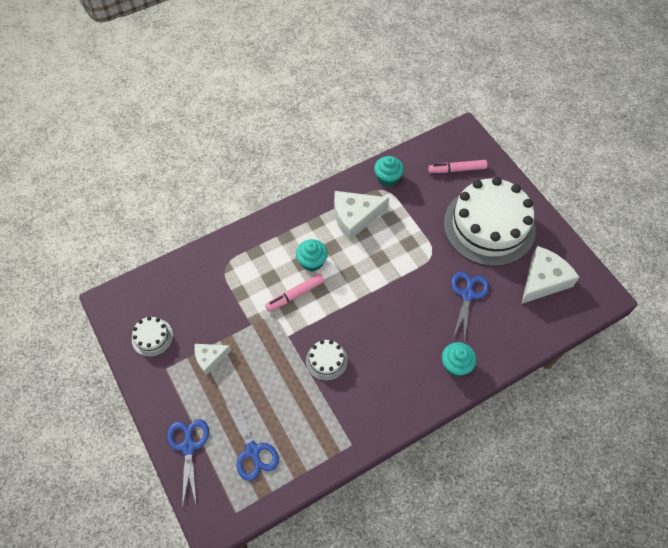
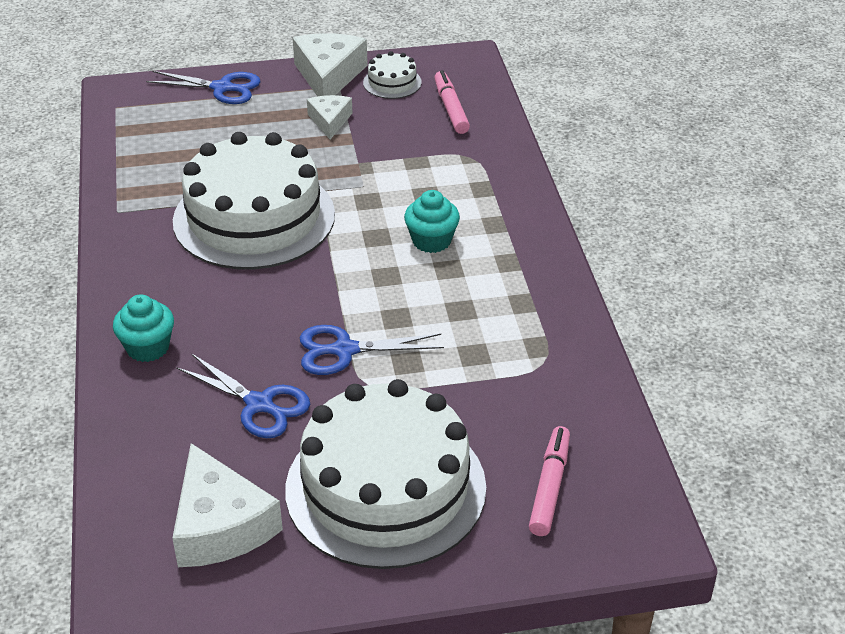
camera: 110 degrees right, 20 degrees down
(252, 451) = (178, 132): blue scissors -> blue scissors (345, 350)
(295, 295) = (381, 211): pink marker -> pink marker (451, 108)
(326, 360) = (254, 218): white cake -> white cake, size x2.42
(355, 217) = (497, 310): white cheese -> white cheese (329, 76)
(387, 178) = (568, 375): turquoise cupcake -> none

